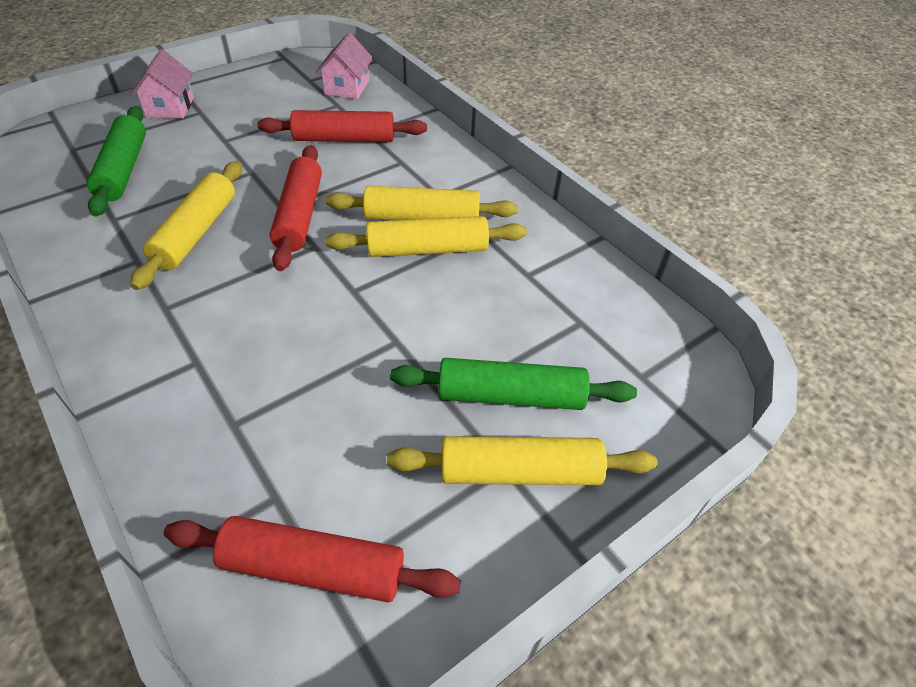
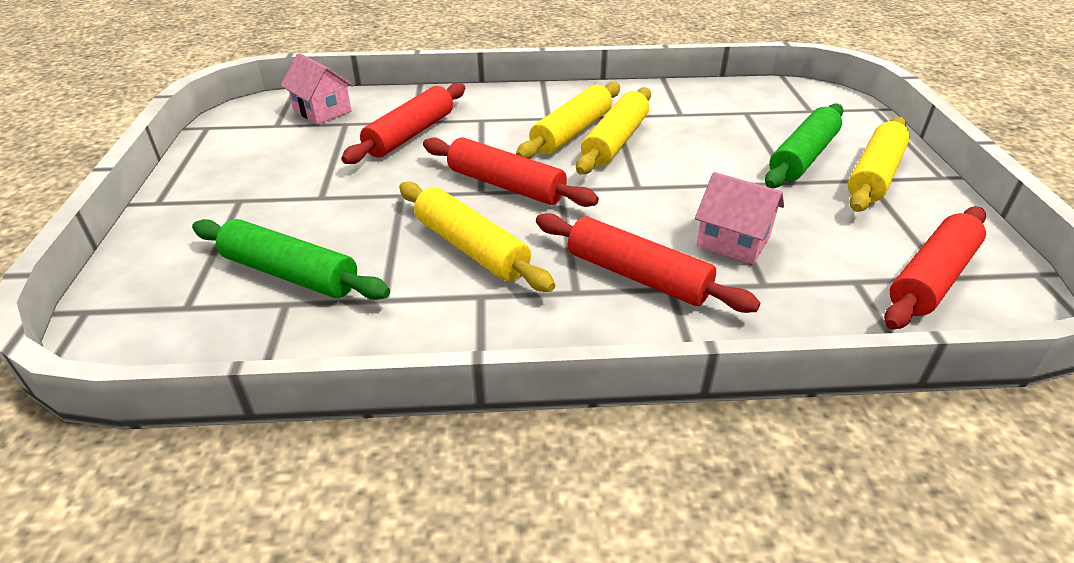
camera: 55 degrees left, 10 degrees down
(170, 107) = (198, 216): pink house -> pink house (733, 241)
(203, 335) = (637, 276): none -> red rolling pin

